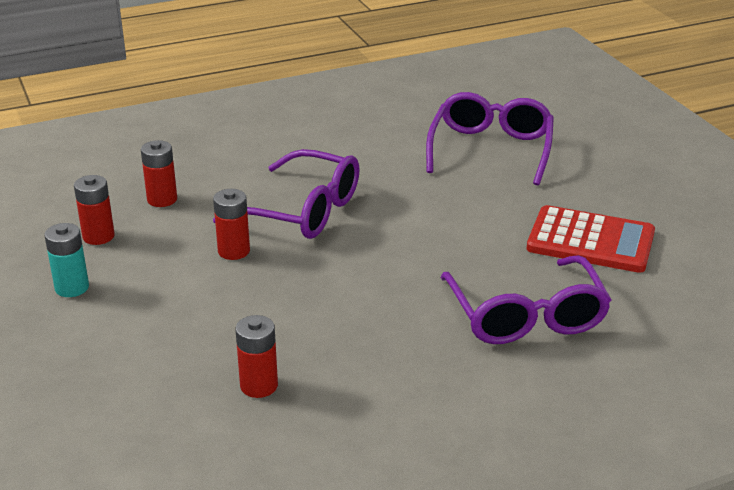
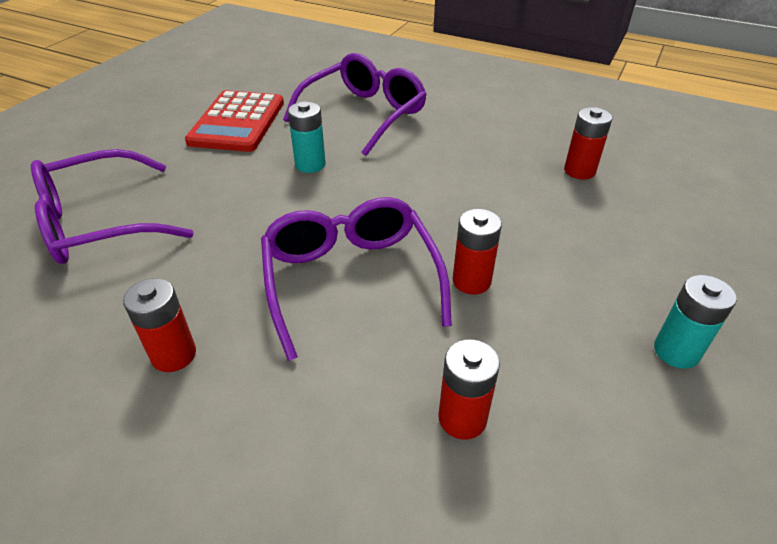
camera: 130 degrees left, 10 degrees up
(98, 236) = (595, 412): red battery -> red battery (174, 355)
(464, 249) = (310, 164): none -> turquoise battery
(590, 241) = (237, 122): red calculator -> red calculator turned 150 degrees counterclockwise

